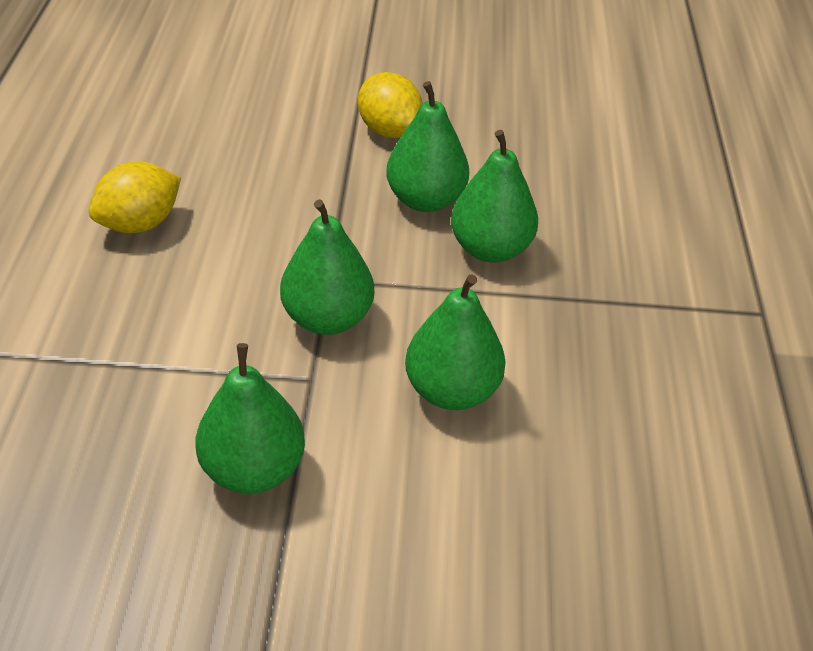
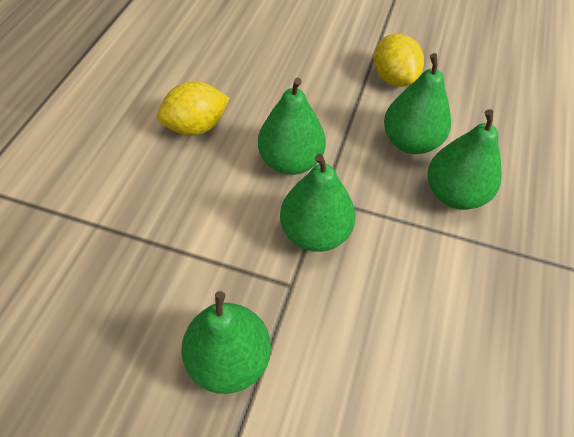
camera: 15 degrees right, 10 degrees up
(451, 390) = (400, 319): green pear -> green pear (290, 161)

